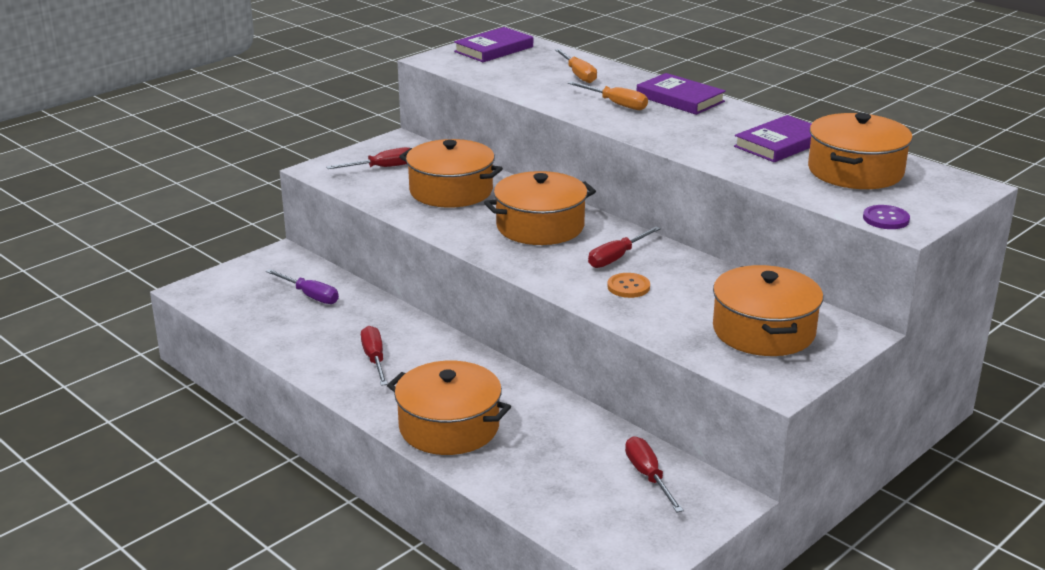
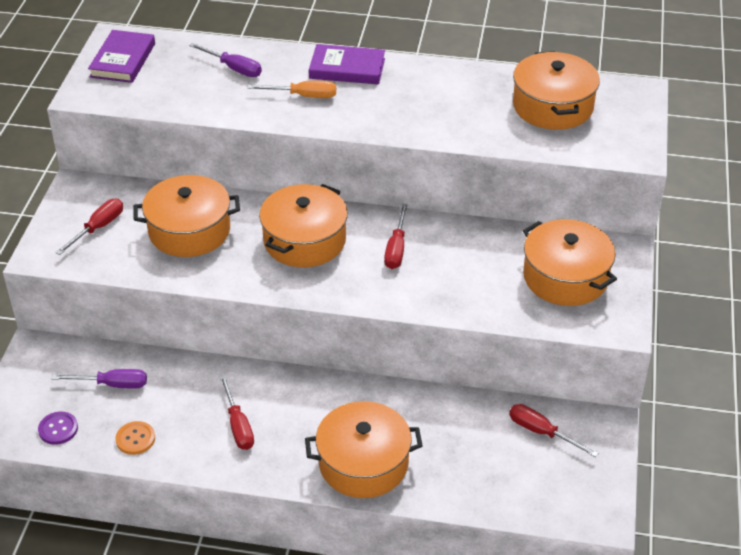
camera: 35 degrees left, 15 degrees up
(374, 359) = (238, 426): red screwdriver -> red screwdriver turned 150 degrees counterclockwise
(578, 75) = (233, 68): orange screwdriver -> purple screwdriver
(628, 287) = (434, 277): orange button -> orange button (135, 439)
(780, 144) = (473, 96): purple book -> none
(886, 219) = (619, 153): purple button -> purple button (58, 429)

